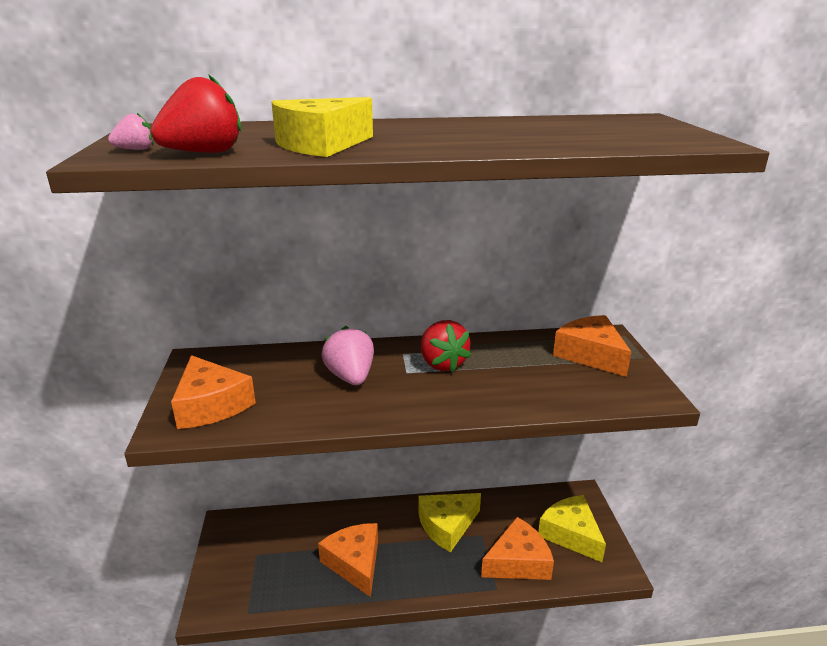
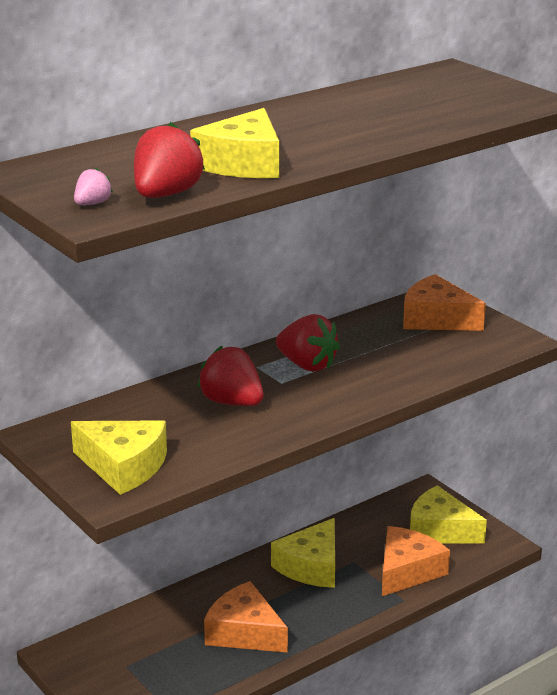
camera: 30 degrees left, 0 degrees up
(211, 405) = (123, 466): orange cheese -> yellow cheese
(350, 377) = (232, 402): pink strawberry -> red strawberry

